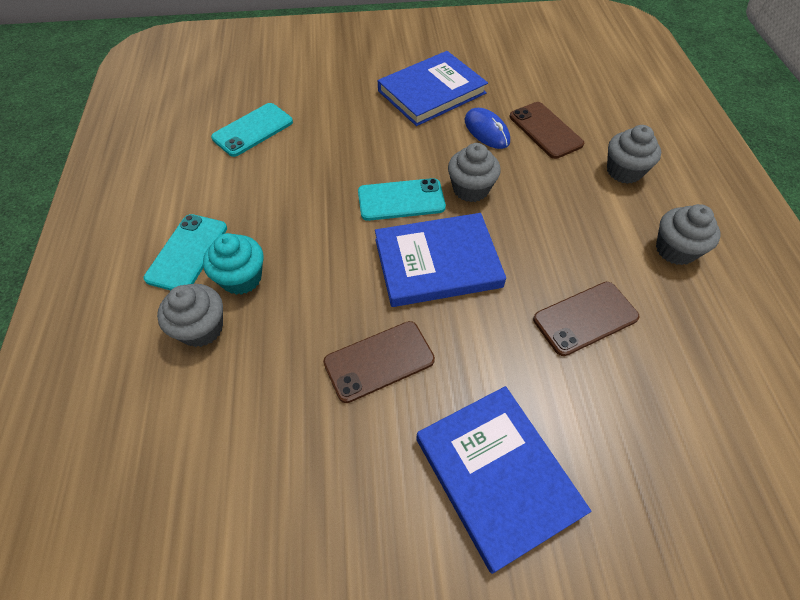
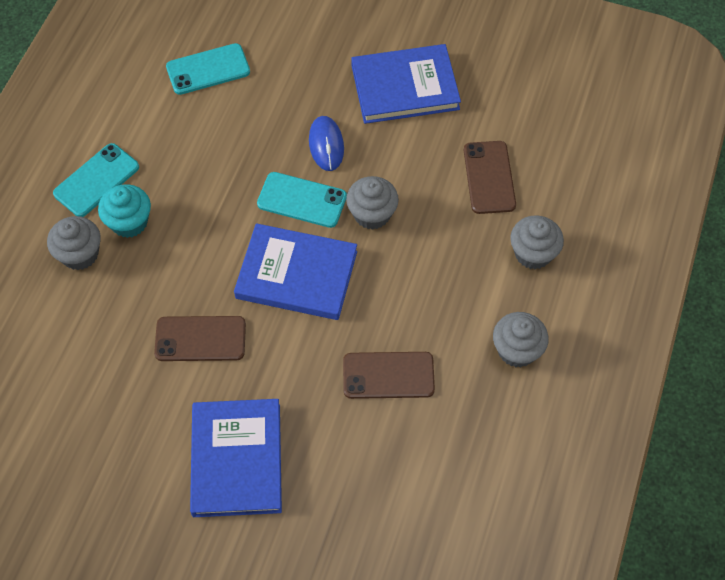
camera: 25 degrees right, 5 degrees up
(486, 131) = (429, 156): blue mouse -> blue mouse (326, 145)

